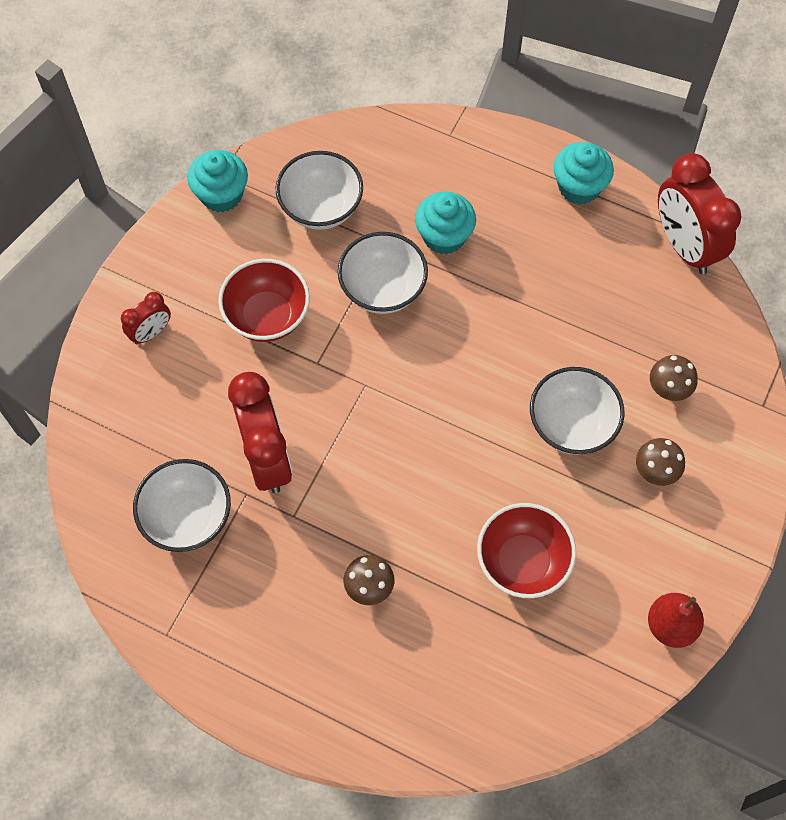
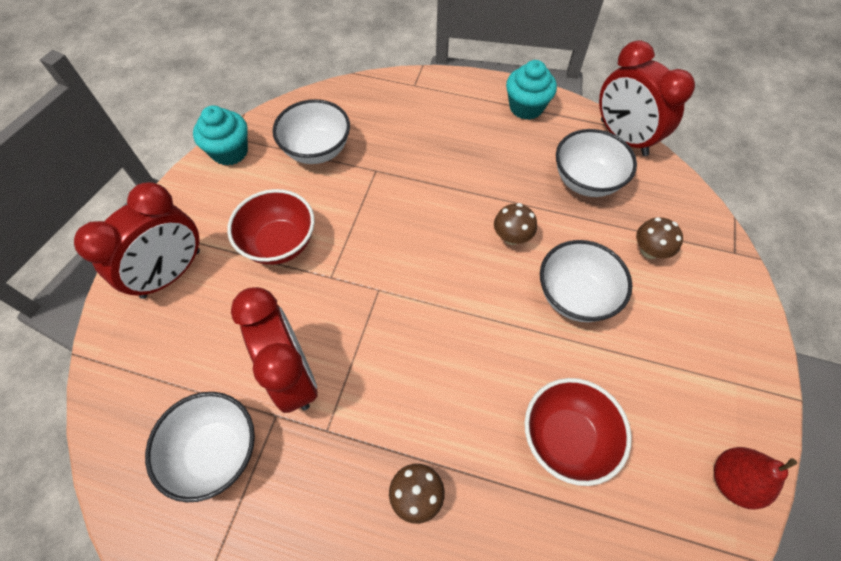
camera: 10 degrees left, 5 degrees down
(151, 333) = (171, 274): red clock -> red clock, size x1.96
(383, 289) = (380, 206): white bowl -> white bowl (586, 181)
(444, 236) = (425, 157): turquoise cupcake -> none
(655, 471) = (663, 325): brown mushroom -> brown mushroom (511, 237)

